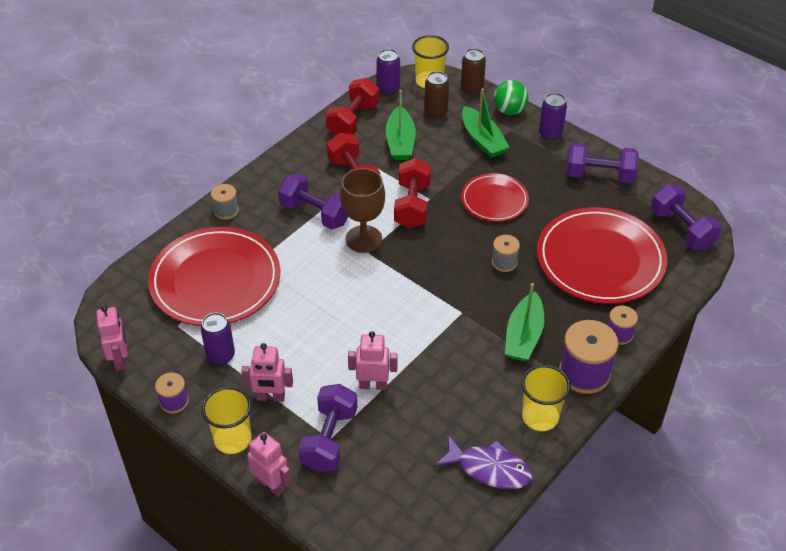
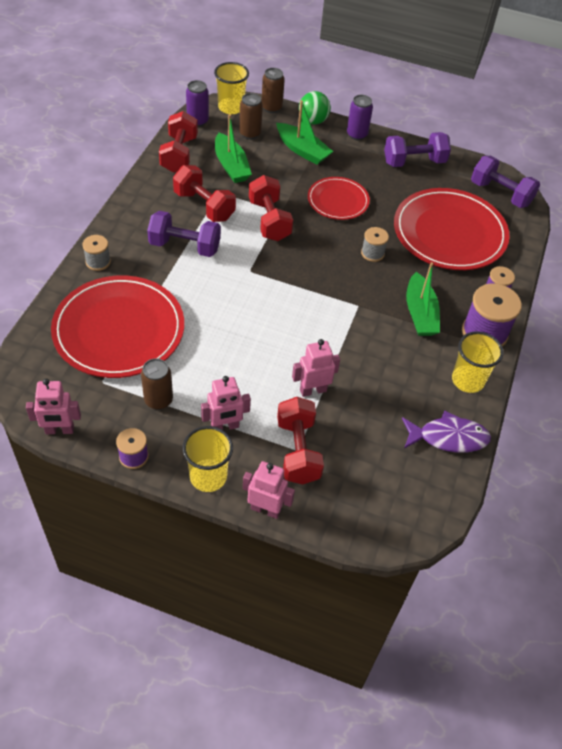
camera: 25 degrees left, 5 degrees up
(120, 360) = (59, 430): pink robot -> pink robot turned 120 degrees clockwise
(221, 356) = (158, 400): purple can -> brown can
(329, 439) = (298, 451): purple dumbbell -> red dumbbell
(363, 239) = (240, 260): brown goblet -> none

